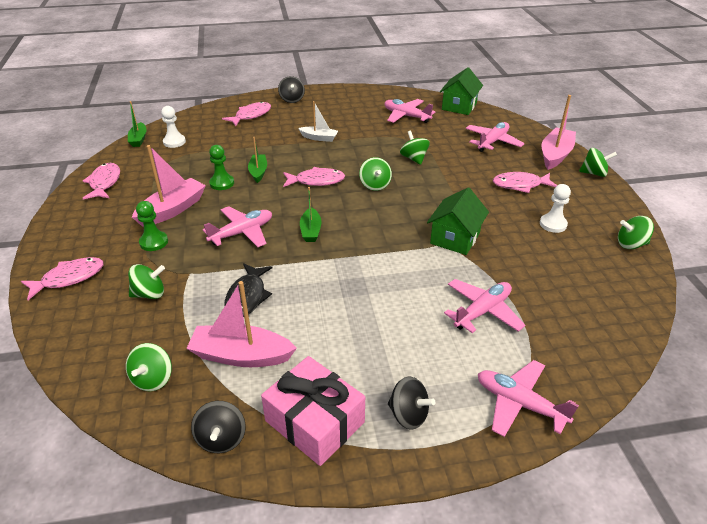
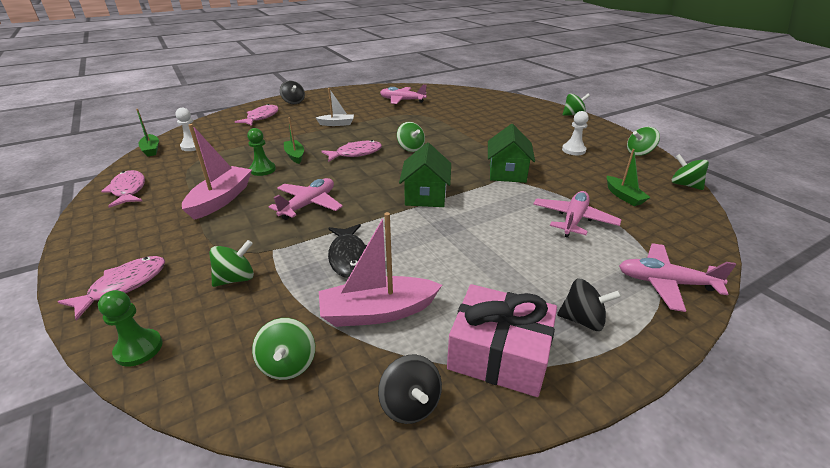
camera: 20 degrees left, 5 degrees down
(154, 242) = (215, 230): green pawn -> green pawn (139, 349)
(311, 230) = (376, 190): green boat -> green boat (623, 196)
(414, 158) = (430, 126): green spinning top -> green spinning top (684, 185)
(459, 106) = (439, 89): green house -> green house (425, 196)
(492, 142) = (483, 107): pink plane -> none
(520, 185) = (527, 130): pink fish -> none
(555, 155) = (536, 108): pink boat -> none

